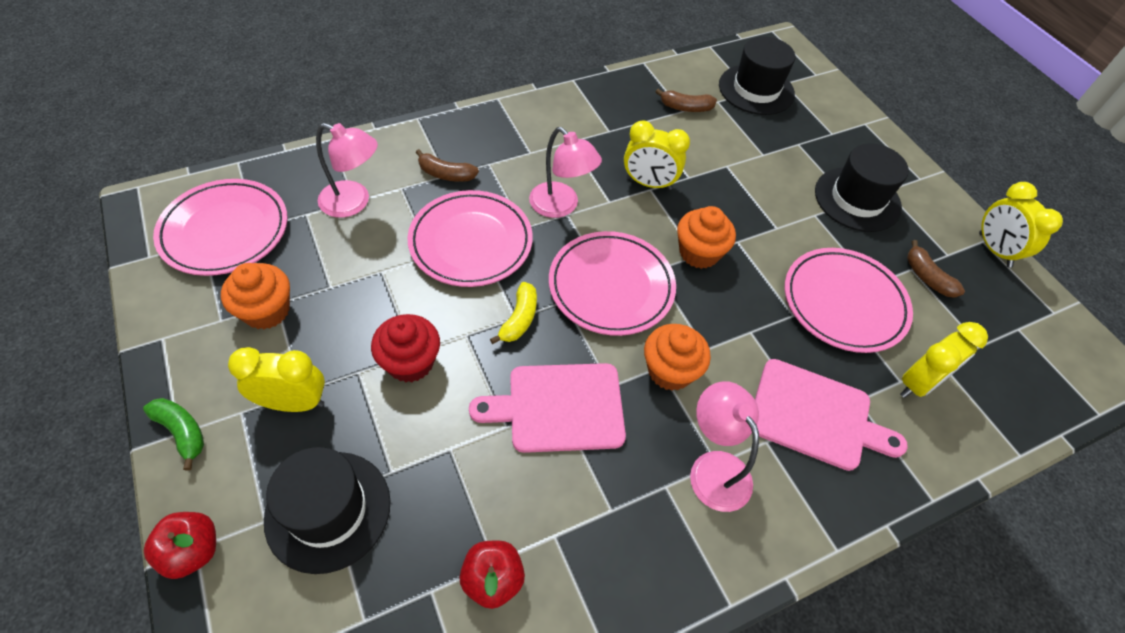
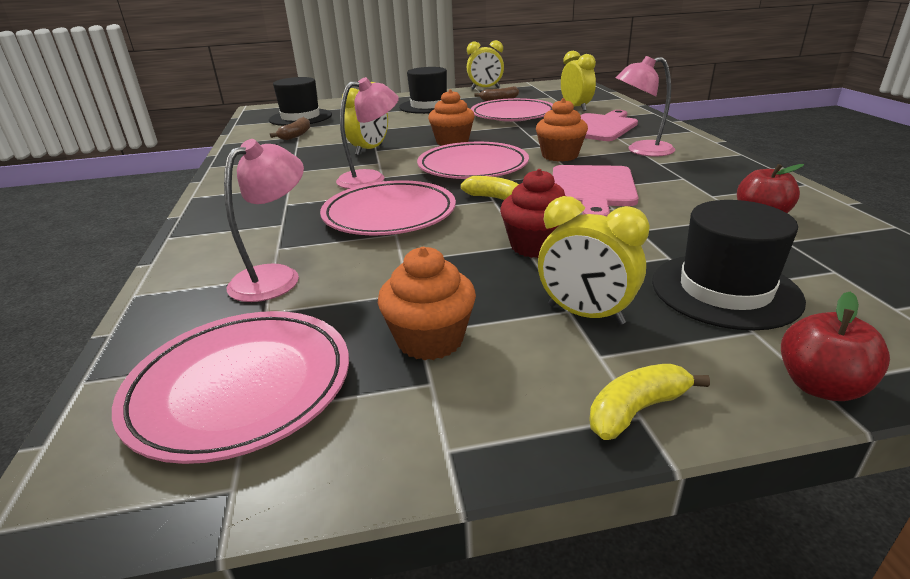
camera: 70 degrees left, 25 degrees down
(182, 432) = (636, 410): green banana -> yellow banana
(294, 403) = (585, 314): yellow clock -> yellow clock turned 75 degrees counterclockwise
(446, 174) = (280, 224): brown banana -> none

